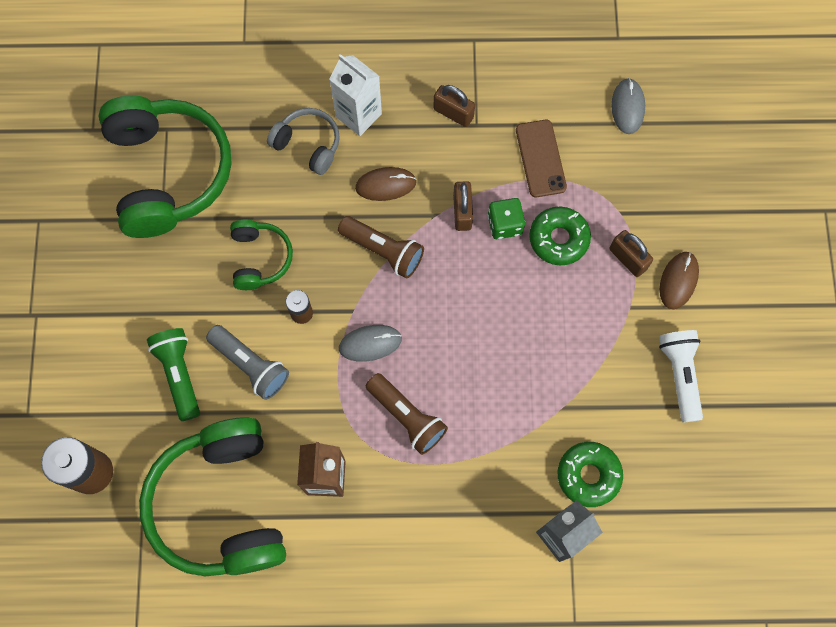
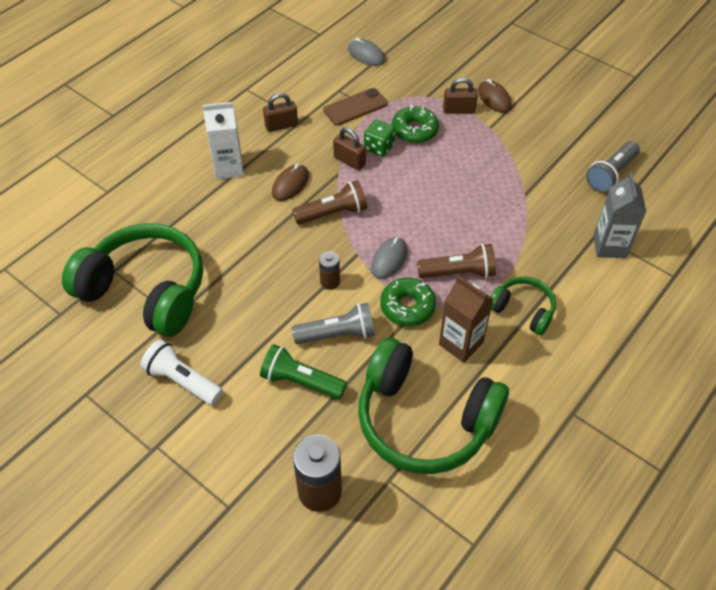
camera: 50 degrees left, 20 degrees down
(260, 258) = (266, 279): green headphones -> green headphones (523, 310)
(308, 145) = (218, 204): grey headphones -> none
(540, 158) = (355, 107): brown phone -> brown phone turned 60 degrees counterclockwise
(588, 475) = (580, 209): green donut -> green donut (407, 307)
(668, 474) = (611, 174): none -> grey flashlight
(680, 375) = (553, 132): white flashlight -> white flashlight (183, 381)

